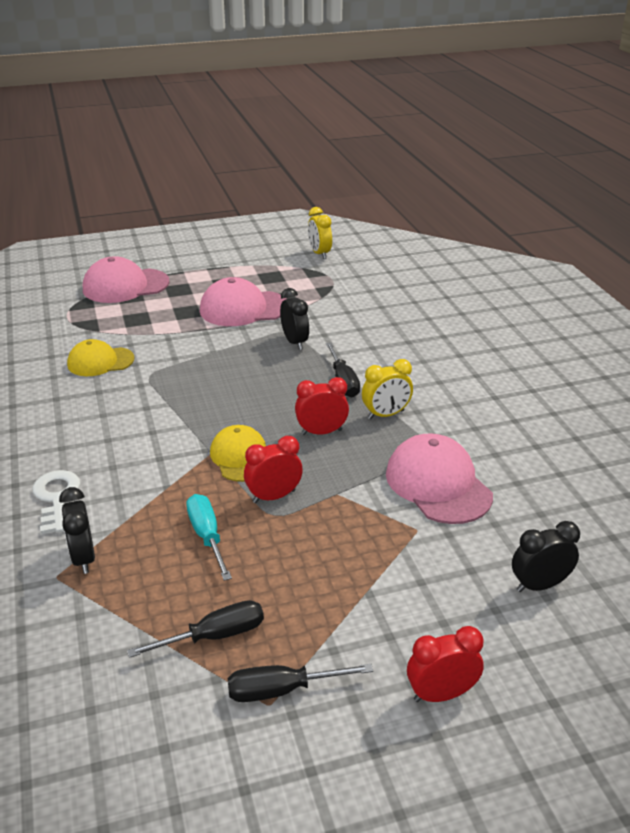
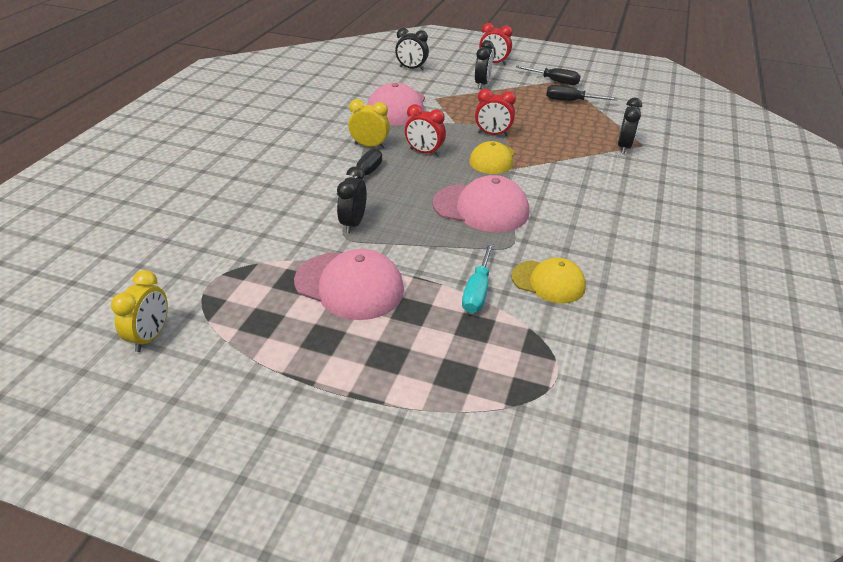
camera: 145 degrees left, 5 degrees up
(56, 498) = (631, 181): white key -> none
(125, 286) = (447, 402): pink cap -> pink cap (481, 208)
(207, 535) = (547, 132): turquoise screwdriver -> turquoise screwdriver (477, 292)
(391, 604) = (482, 84): none -> black clock

